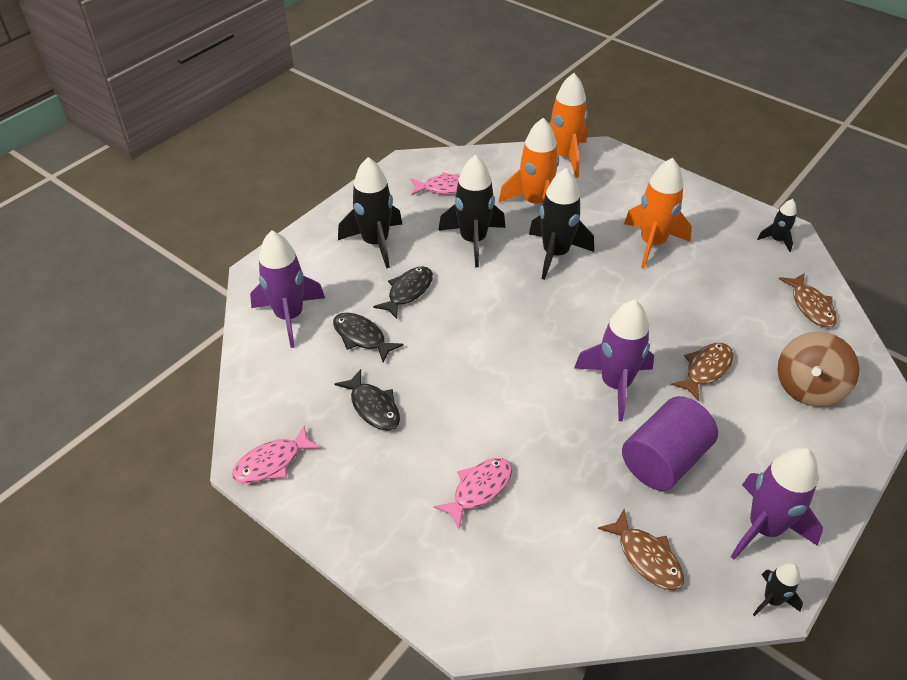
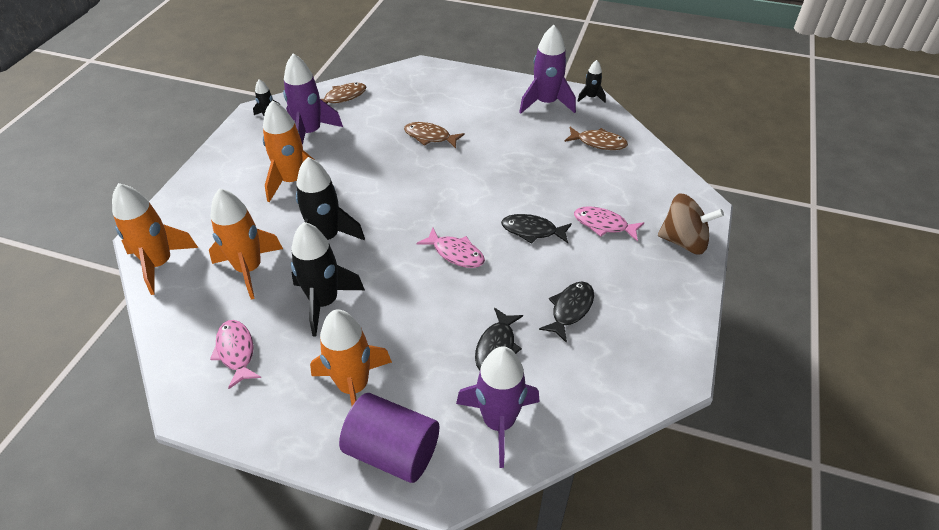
camera: 110 degrees left, 0 degrees up
(272, 462) = (667, 358): pink fish -> pink fish (455, 253)
(375, 243) = (354, 387): black rocket -> orange rocket
(408, 292) = (419, 331): black fish -> black fish (532, 231)
(615, 384) = (467, 176): purple rocket -> purple rocket (310, 133)
(646, 557) = (598, 143): brown fish -> brown fish turned 75 degrees clockwise
(664, 460) = (522, 145): purple cylinder -> purple cylinder (393, 451)
(808, 387) = (424, 94): brown spinning top -> brown spinning top (683, 241)

